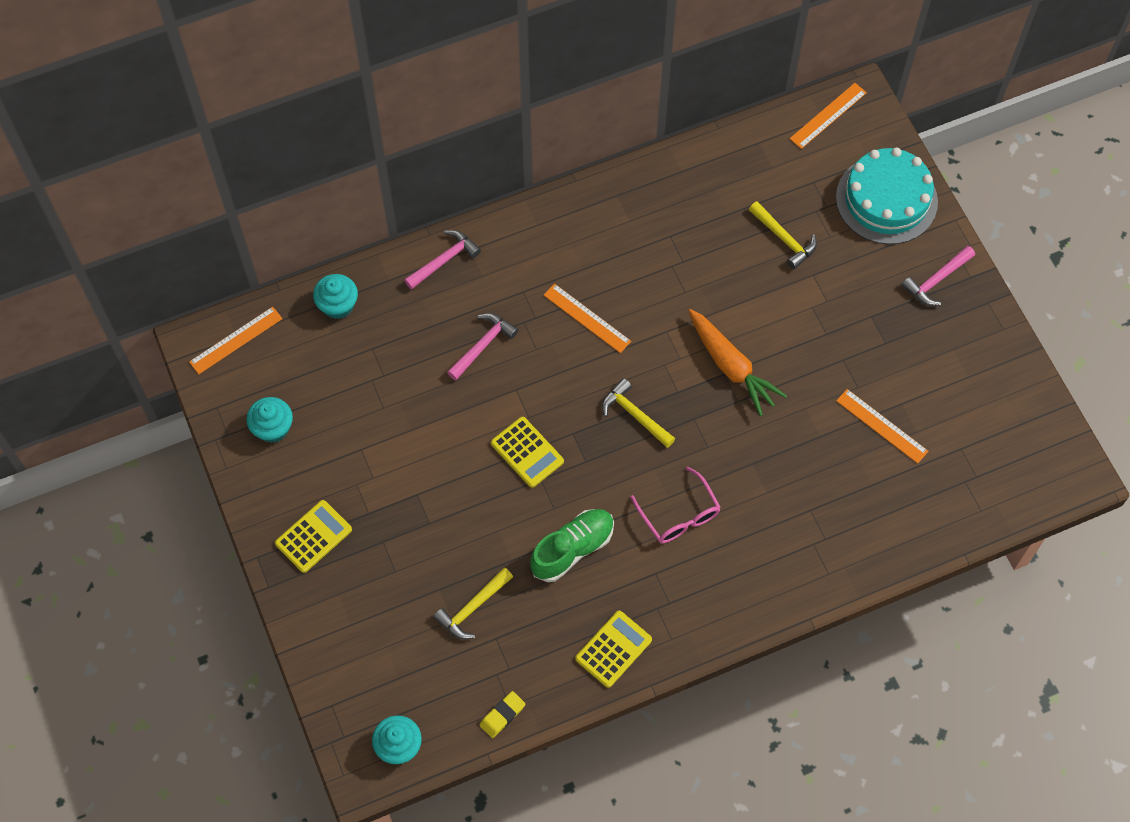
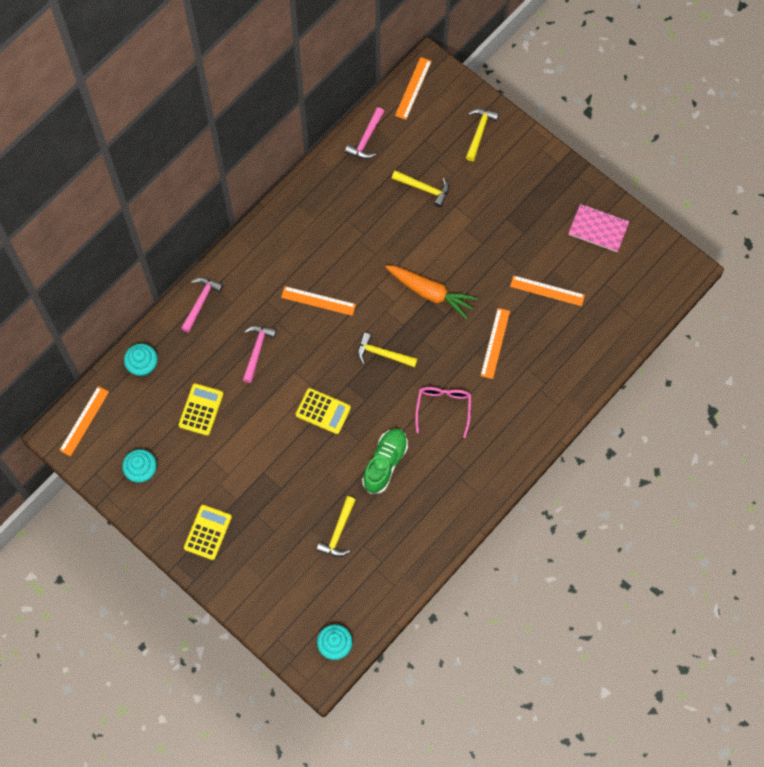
camera: 25 degrees left, 5 degrees up
(502, 715) = (393, 594): yellow eraser -> none
(613, 649) = (443, 517): yellow calculator -> yellow calculator (201, 409)
(678, 514) = (443, 409): pink glasses -> pink glasses turned 120 degrees counterclockwise
(784, 462) = (495, 343): none -> orange ruler
(886, 199) = (479, 132): turquoise cake -> yellow hammer
(936, 280) = (537, 175): pink hammer -> pink hammer (366, 139)
(984, 377) = (598, 229): none -> pink notebook

